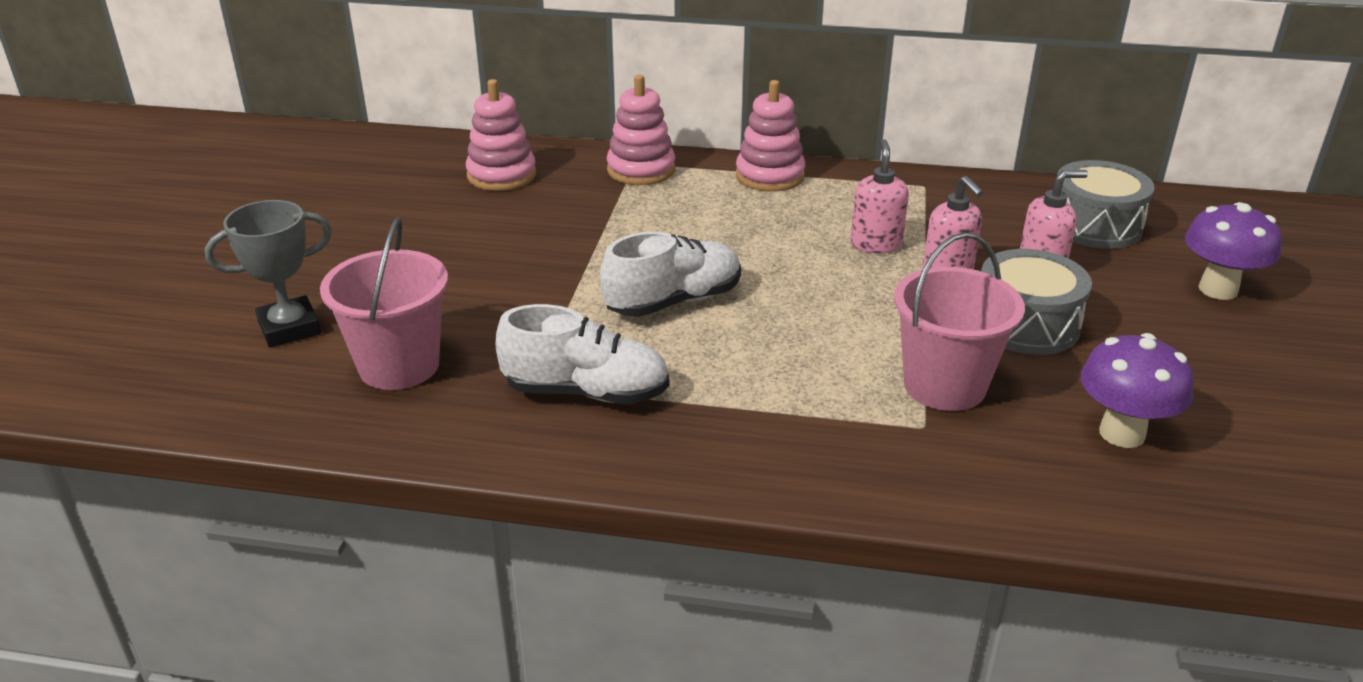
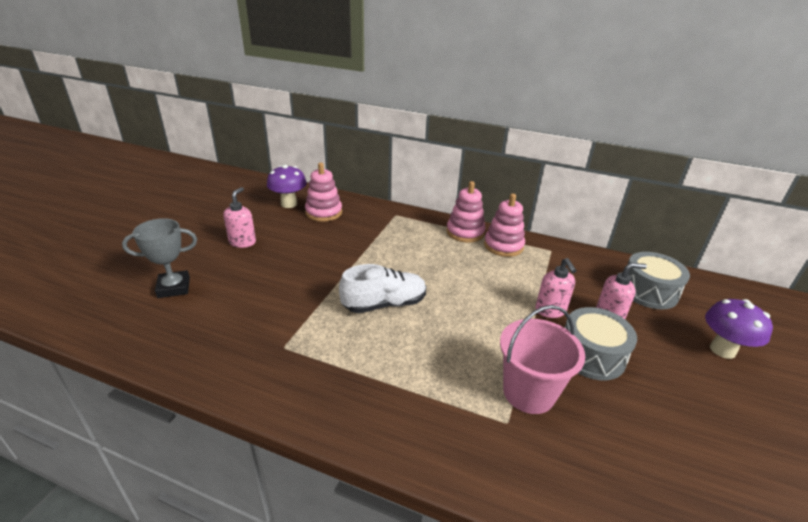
camera: 10 degrees right, 0 degrees up
(399, 366) = (218, 321): pink bucket -> none
(586, 392) = (312, 358): white shoe -> none
(641, 170) = (397, 219): pink stacking toy -> pink stacking toy (503, 246)
(875, 244) = (512, 284): pink soap dispenser -> pink soap dispenser (242, 242)
(1122, 433) = (640, 454): purple mushroom -> purple mushroom (289, 204)

